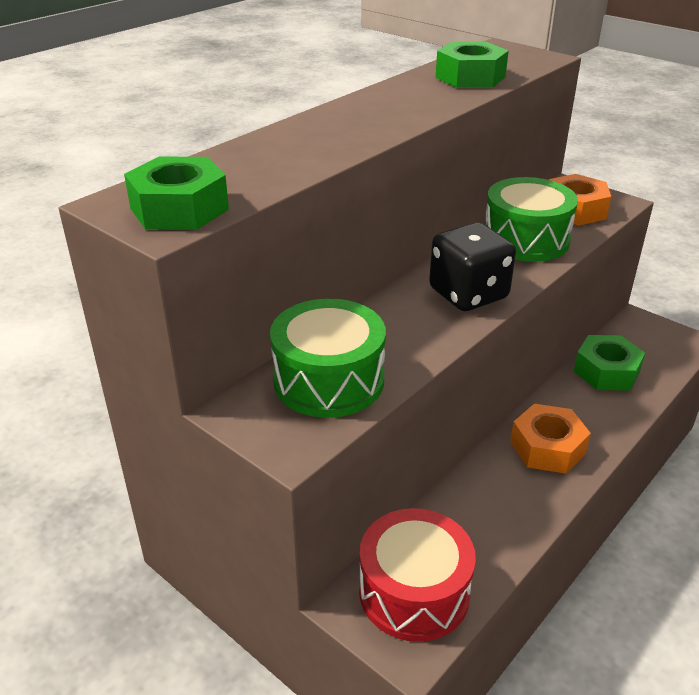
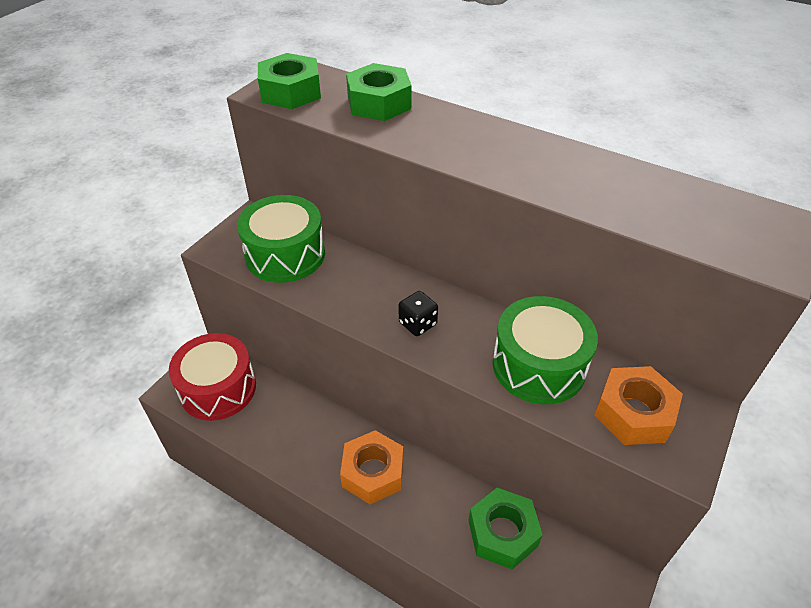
camera: 80 degrees right, 10 degrees up
(468, 294) = (417, 324): black dice -> black dice, size x0.52
(470, 77) = (644, 202): green nut -> green nut (379, 103)

